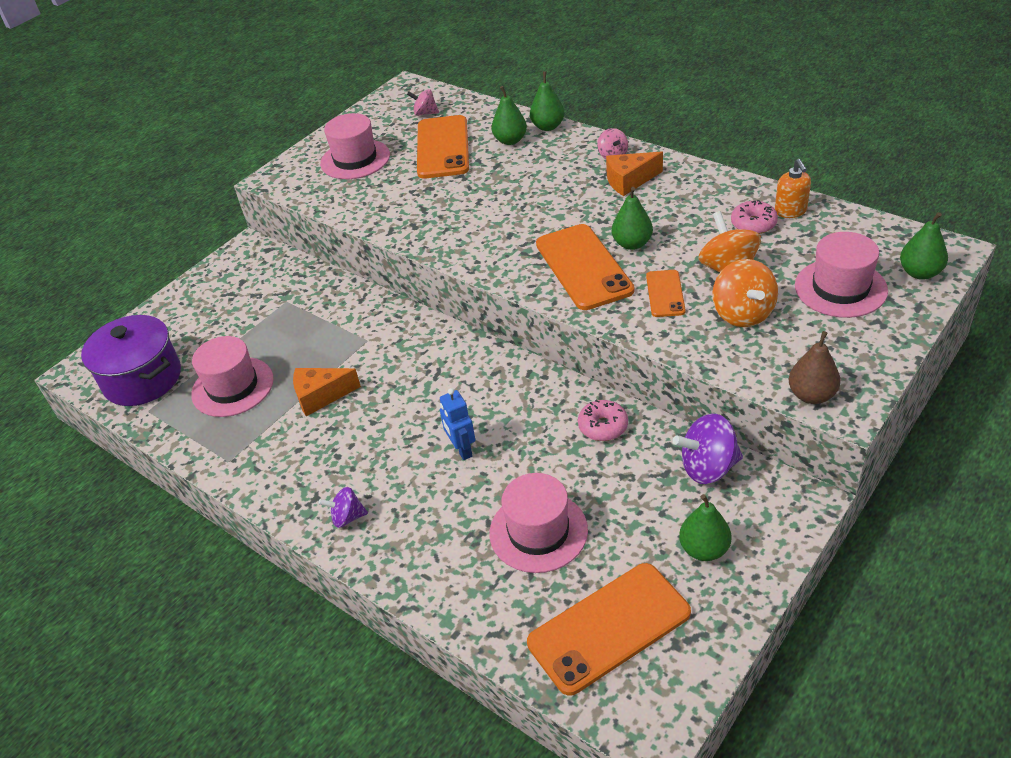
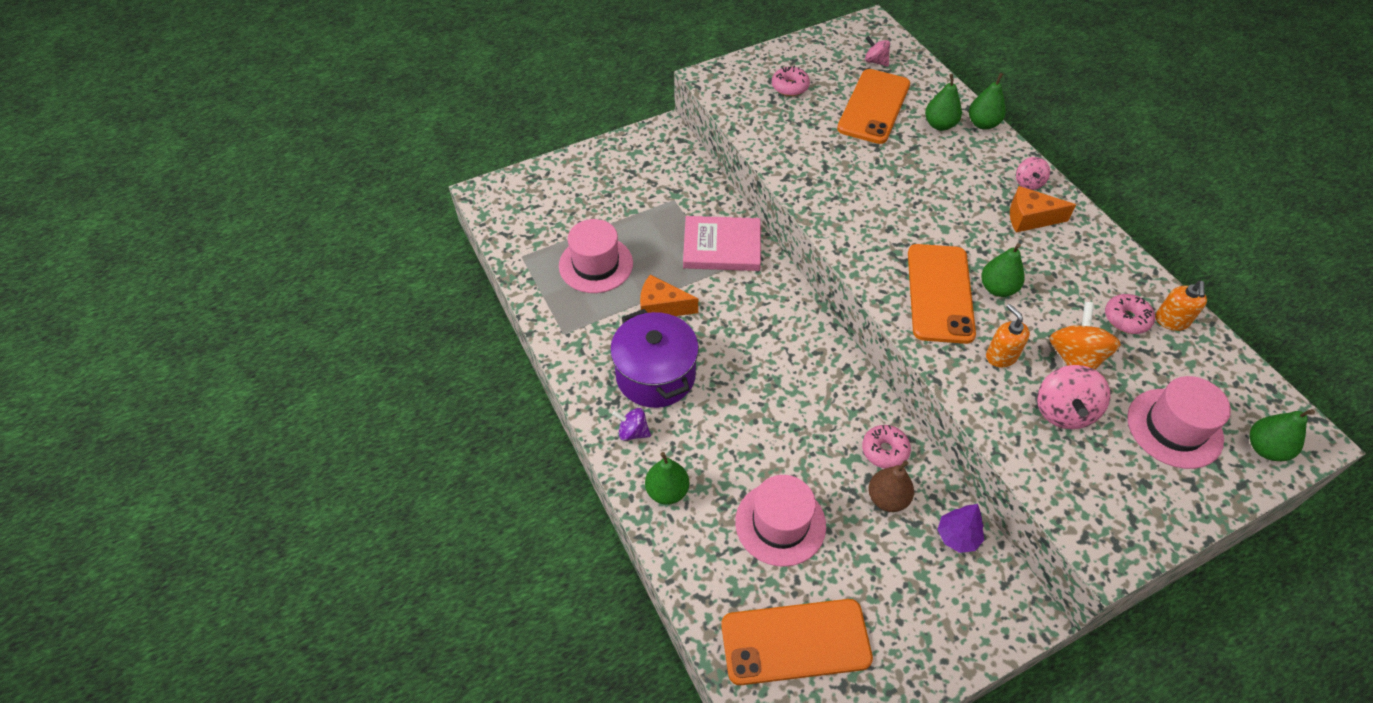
camera: 20 degrees right, 10 degrees up
(142, 379) = (529, 224): purple pot -> purple pot (655, 375)
(355, 159) = (790, 87): pink hat -> pink donut
(355, 322) = (722, 247): none -> pink book
(462, 449) = (753, 414): blue robot -> none
(665, 294) = (1001, 356): orange phone -> orange soap dispenser
(704, 549) = (913, 612): green pear -> green pear (667, 491)
(708, 467) = (957, 536): purple spinning top -> purple tree
(742, 314) = (1063, 411): orange spinning top -> pink spinning top
(811, 395) = (1082, 527): brown pear -> brown pear (887, 498)

